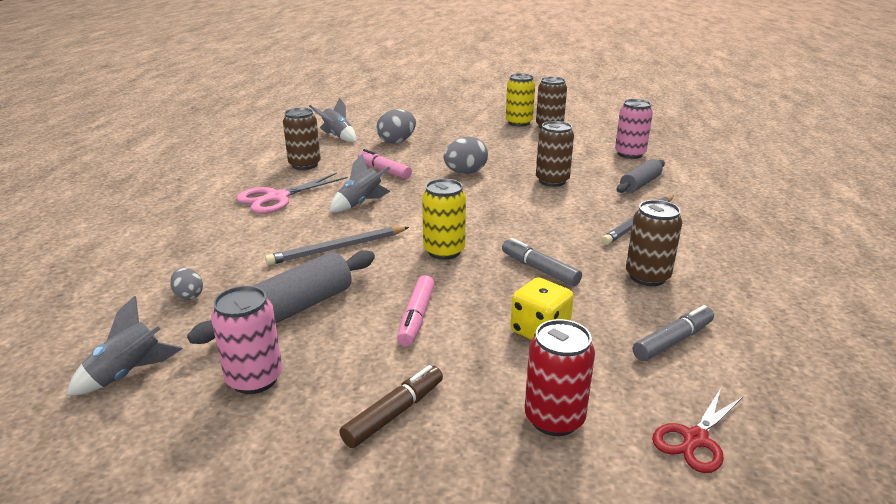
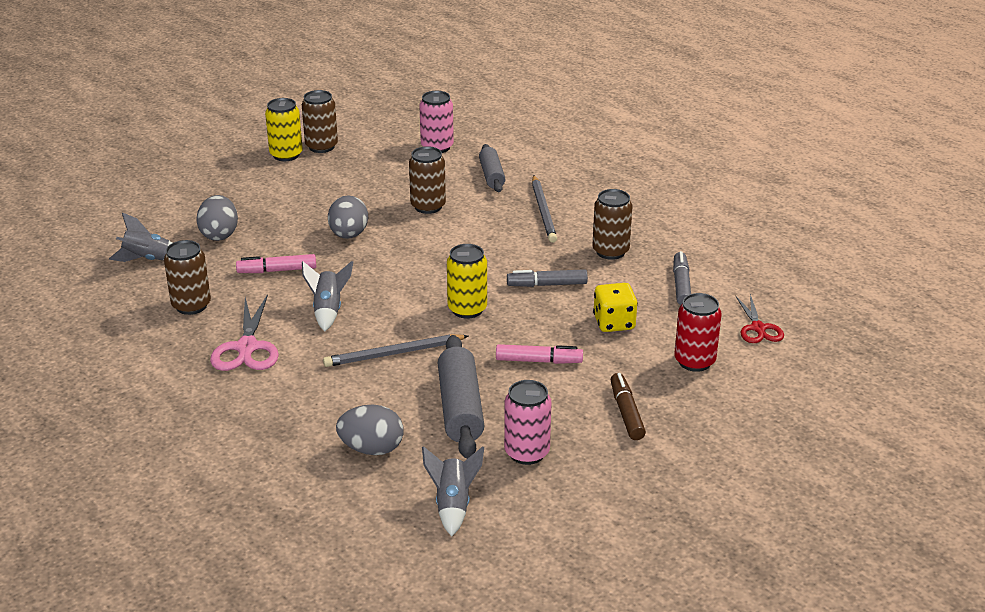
camera: 50 degrees left, 5 degrees up
(189, 295) = (372, 449): grey egg -> grey egg, size x1.77
(337, 248) = (393, 354): grey pencil -> grey pencil turned 60 degrees clockwise
(416, 317) = (538, 361): pink marker -> pink marker turned 45 degrees counterclockwise

